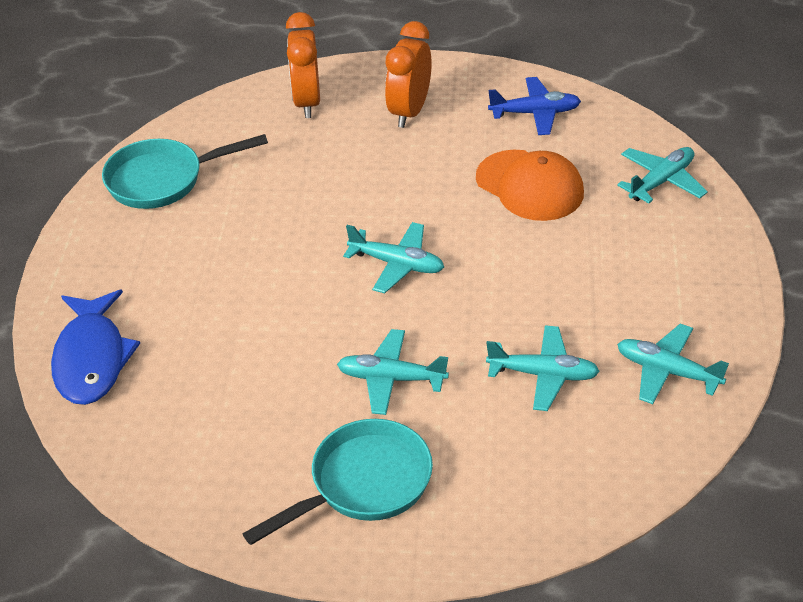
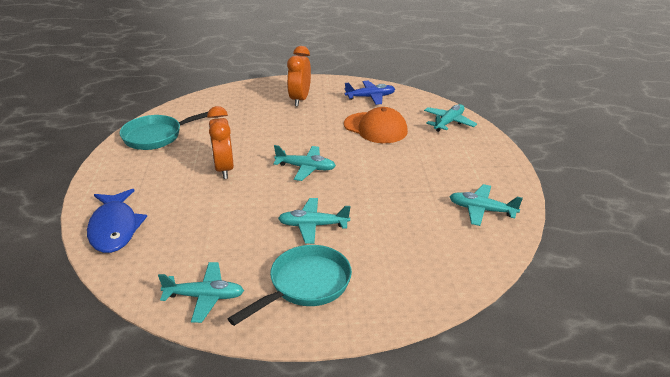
camera: 10 degrees left, 10 degrees down
(307, 102) = (240, 98): orange clock -> orange clock (224, 169)
(543, 375) = (407, 217): turquoise plane -> turquoise plane (204, 297)

